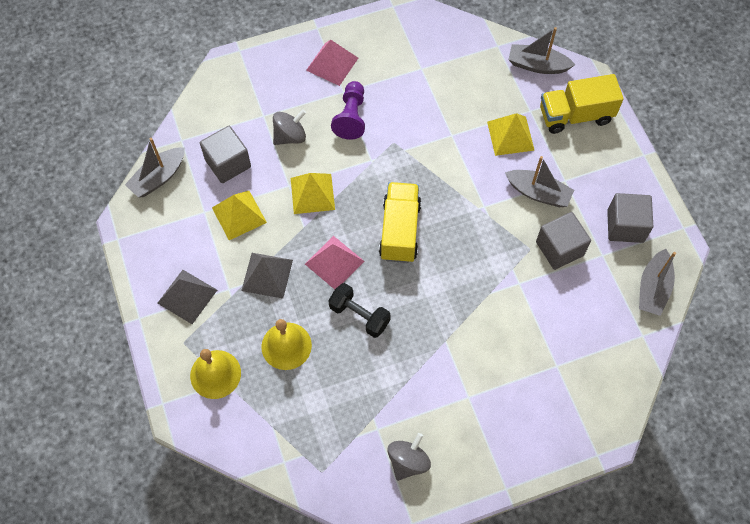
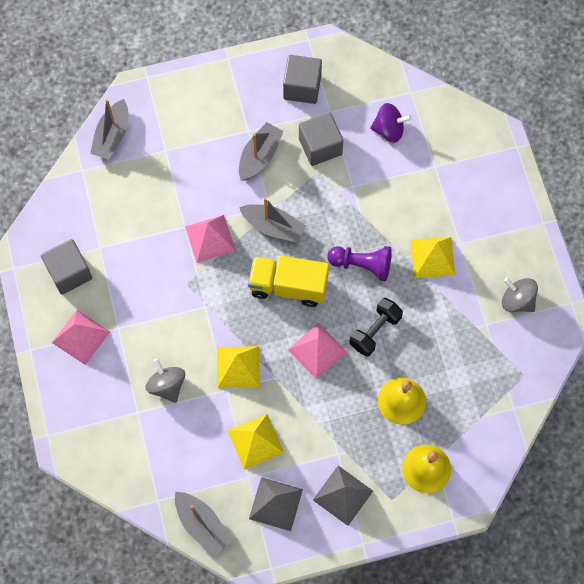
camera: 85 degrees left, 5 degrees up
(228, 163) = (192, 451): grey cube -> grey cube (69, 273)
(267, 275) = (326, 415): grey pyramid -> grey pyramid (276, 504)
(351, 117) = (151, 322): purple pawn -> purple pawn (362, 265)
(442, 157) = (210, 238): none -> pink pyramid
(510, 136) = (192, 172): yellow pyramid -> yellow pyramid (432, 257)
(575, 115) = (176, 110): yellow truck -> none
(592, 315) = (389, 130): none -> purple spinning top
(653, 288) = (366, 76): grey boat -> grey boat (273, 227)

